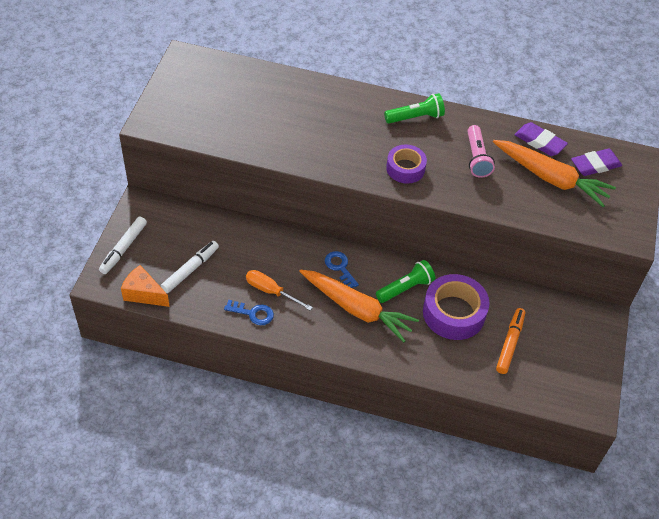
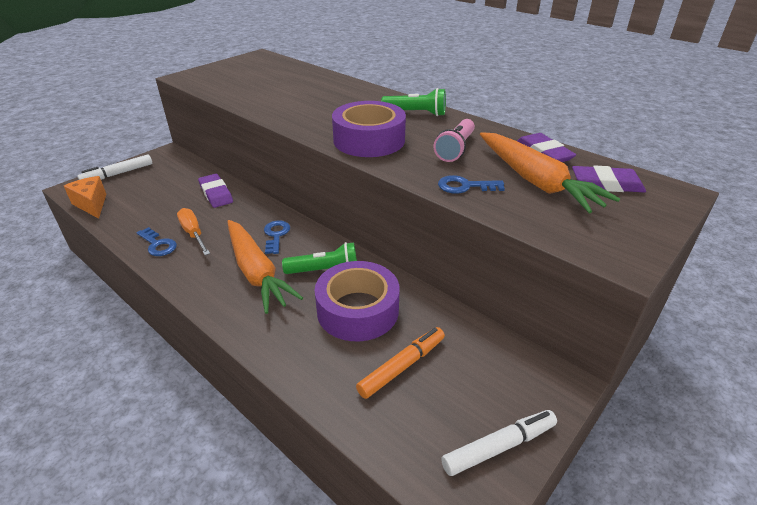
camera: 30 degrees right, 15 degrees down
(190, 270) = (148, 200): white marker -> white marker (499, 447)
(245, 240) = (216, 193): none -> purple eraser
(405, 168) = (369, 140): purple tape -> purple tape, size x1.60
(509, 200) = (465, 186): none -> blue key

